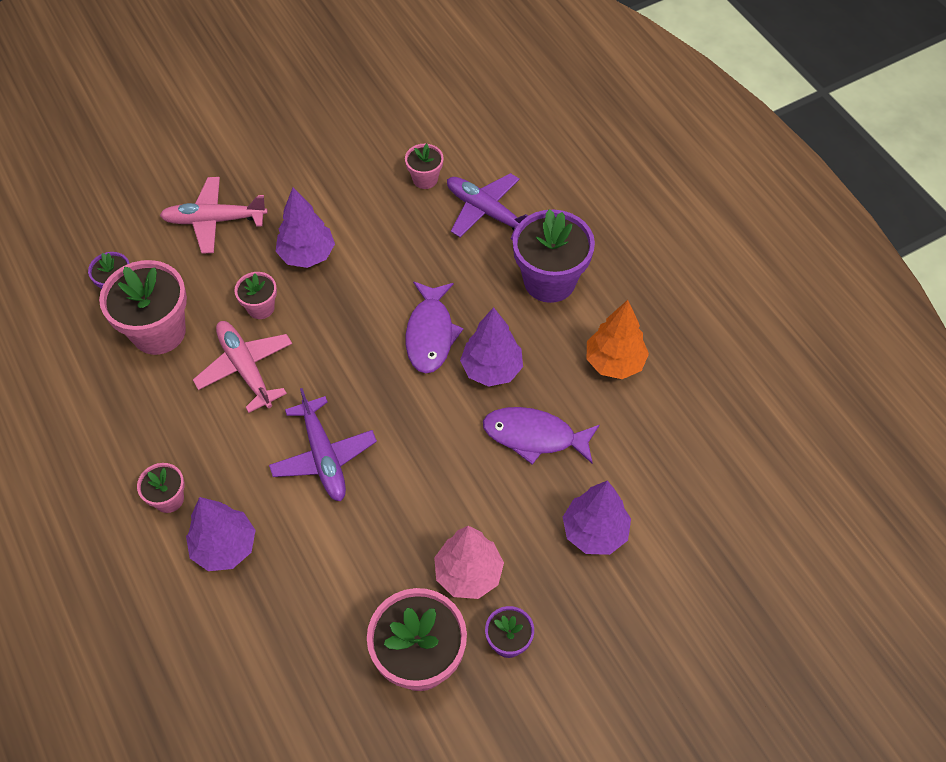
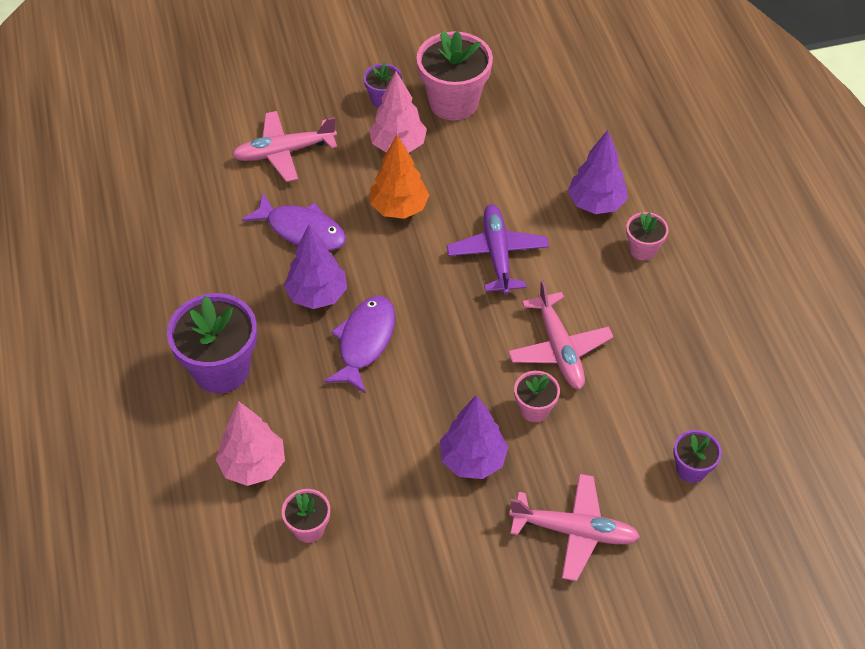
camera: 165 degrees left, 5 degrees down
(159, 332) = (646, 407): pink flower pot -> none
(487, 212) = (253, 465): purple plane -> pink tree
(594, 532) = (284, 152): purple tree -> pink plane
(614, 362) = (198, 276): orange tree -> orange tree (399, 208)

